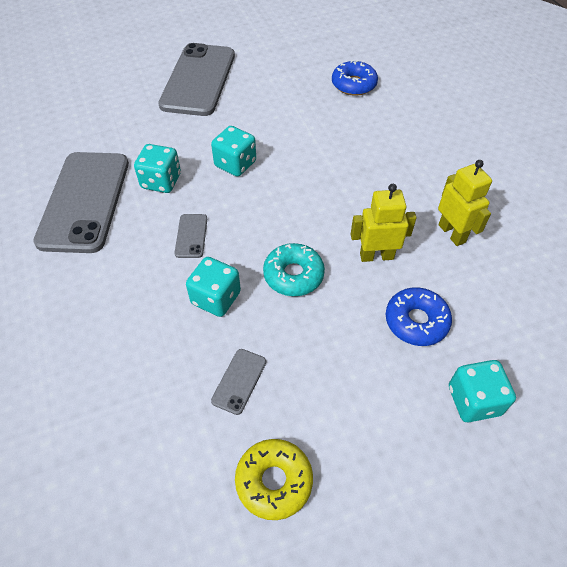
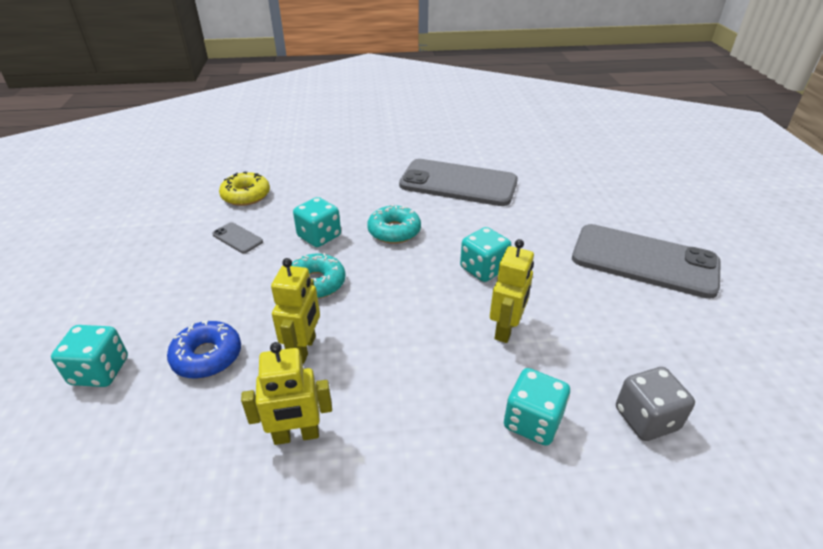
camera: 105 degrees right, 15 degrees down
(161, 181) = (470, 221): turquoise dice -> turquoise dice (532, 421)
(191, 236) = (394, 231): grey phone -> turquoise donut
(274, 481) = (154, 242): yellow donut -> yellow donut (246, 195)
(304, 144) = (506, 329): none -> yellow robot
(353, 84) = (646, 419): blue donut -> grey dice

